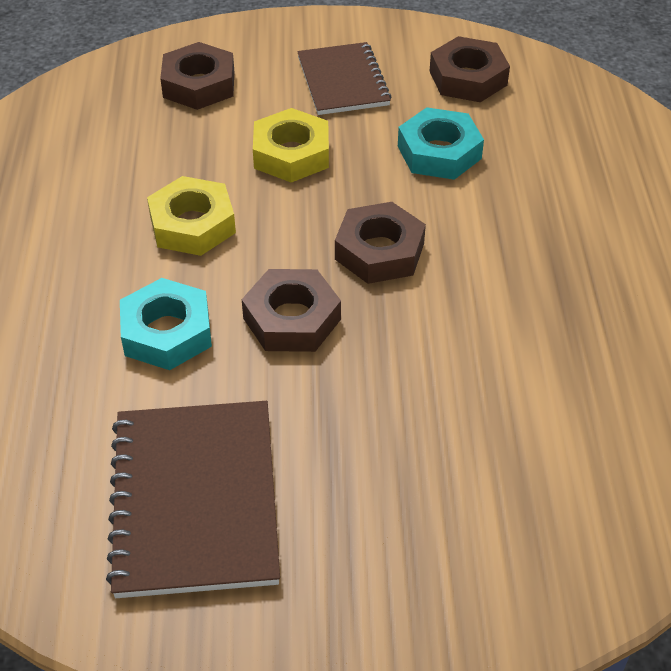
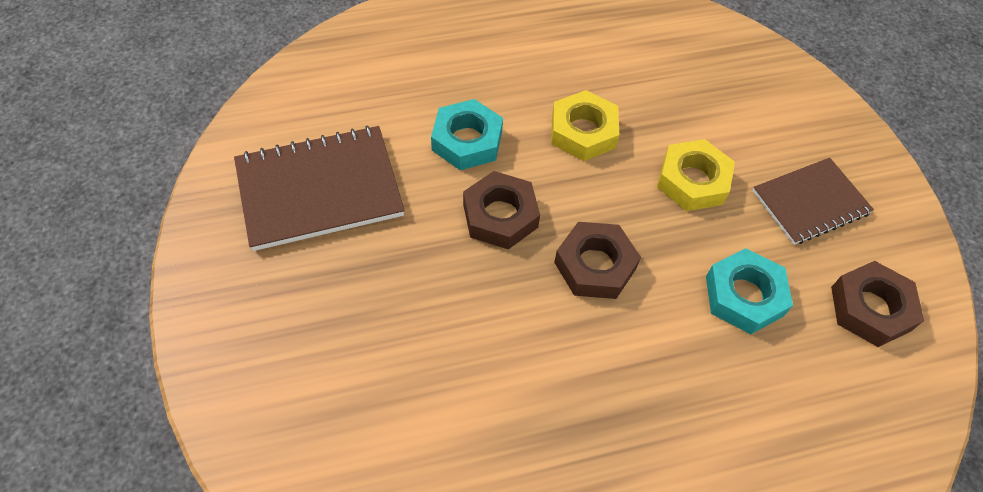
camera: 75 degrees right, 10 degrees up
(199, 84) = (753, 100): brown nut -> none

